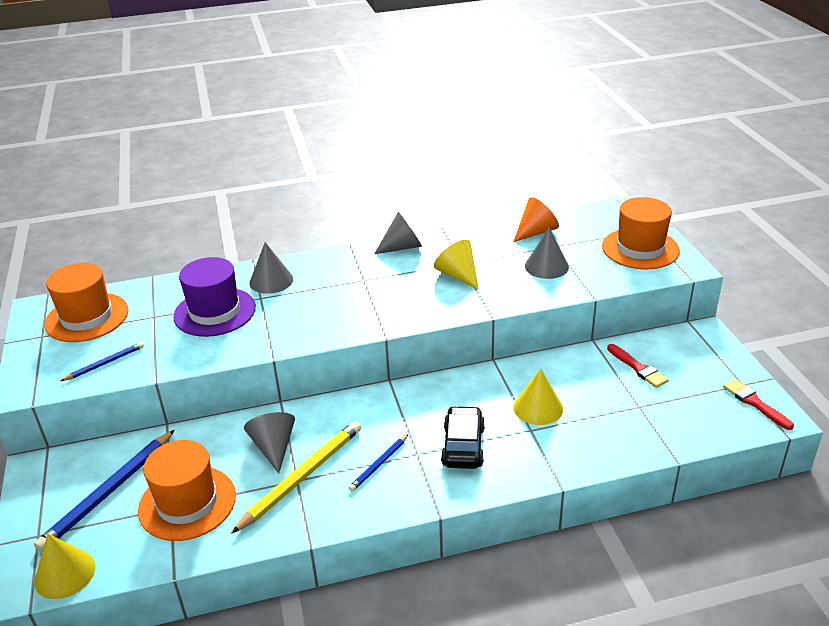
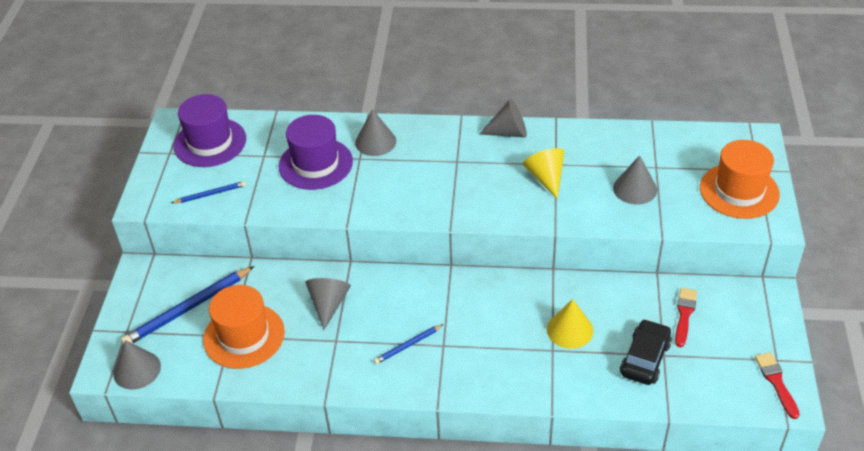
camera: 20 degrees right, 10 degrees up
(65, 574) = (137, 370): yellow cone -> grey cone
(87, 317) = (210, 142): orange hat -> purple hat
(301, 477) = (340, 339): yellow pencil -> none
(463, 446) = (486, 349): black car -> black car (645, 359)
(536, 232) = (645, 145): orange cone -> none
(638, 368) = (684, 314): red brush -> red brush turned 150 degrees counterclockwise

